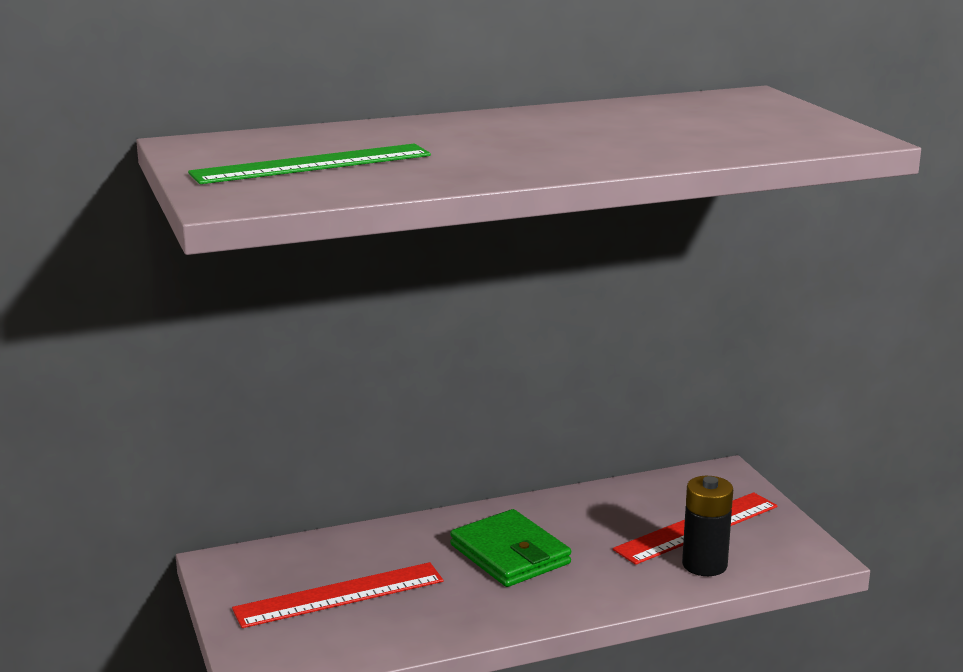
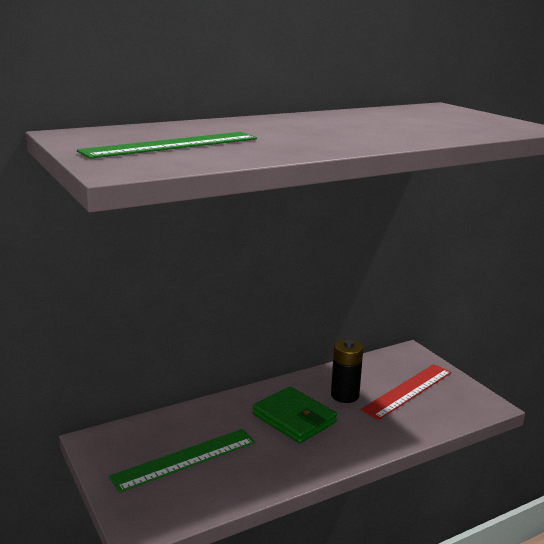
camera: 10 degrees left, 0 degrees up
(339, 595) = (185, 459): red ruler -> green ruler
(704, 565) = (422, 417): black battery -> black battery (345, 395)

